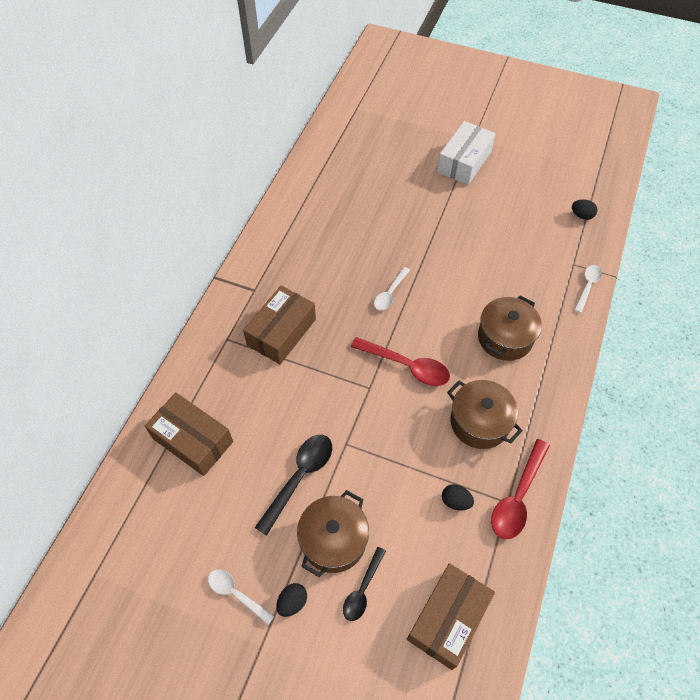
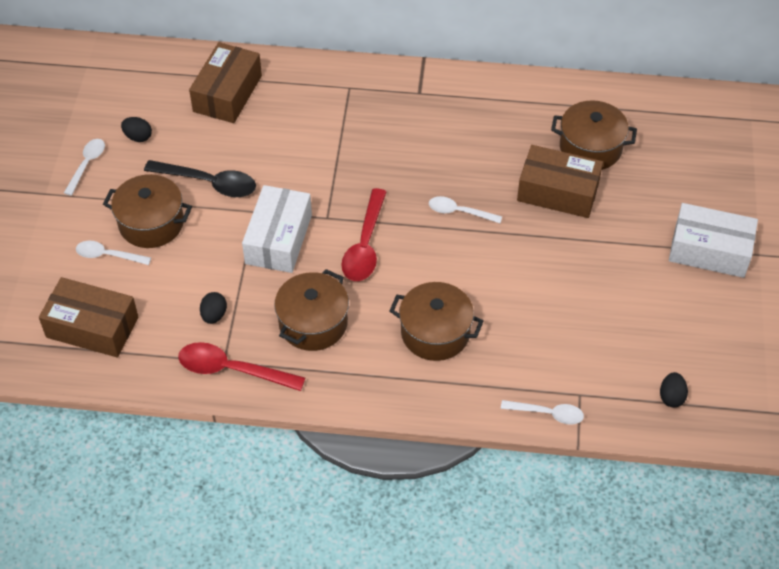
camera: 75 degrees right, 5 degrees down
(281, 332) = (372, 129): brown box -> brown box (558, 192)
(292, 602) = (87, 206): black egg -> black egg (138, 137)
(352, 198) = (590, 148): none -> brown pot
(362, 589) = (108, 255): black spoon -> white spoon
(383, 431) = (278, 239): none -> white box

